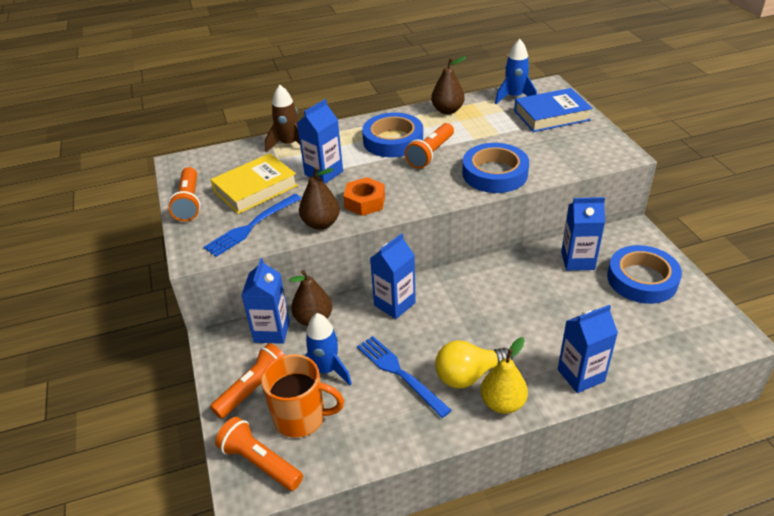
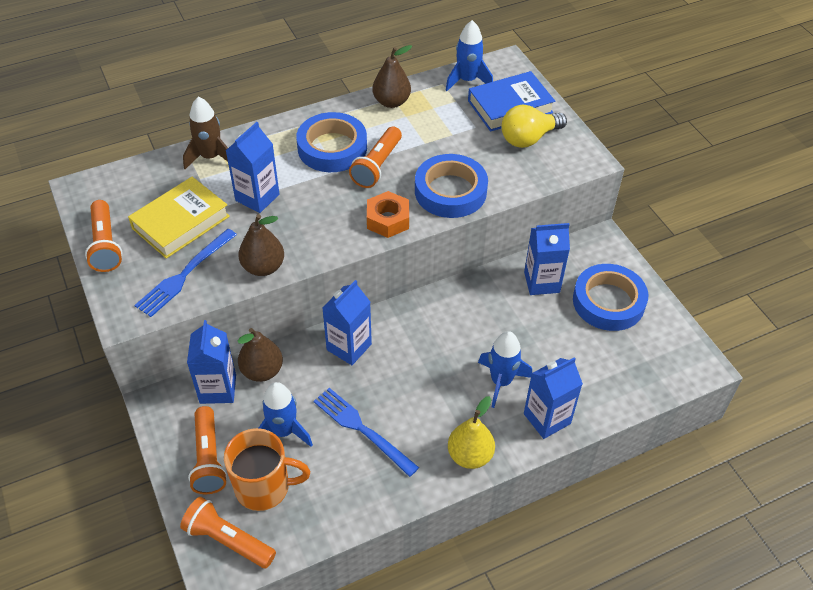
camera: 10 degrees left, 10 degrees up
(254, 388) = (208, 458): orange flashlight -> orange flashlight turned 135 degrees clockwise
(364, 202) = (309, 236): orange nut -> orange nut (388, 220)
(468, 375) = (433, 426): yellow light bulb -> yellow light bulb (528, 138)
(536, 340) = (501, 381): none -> blue rocket

